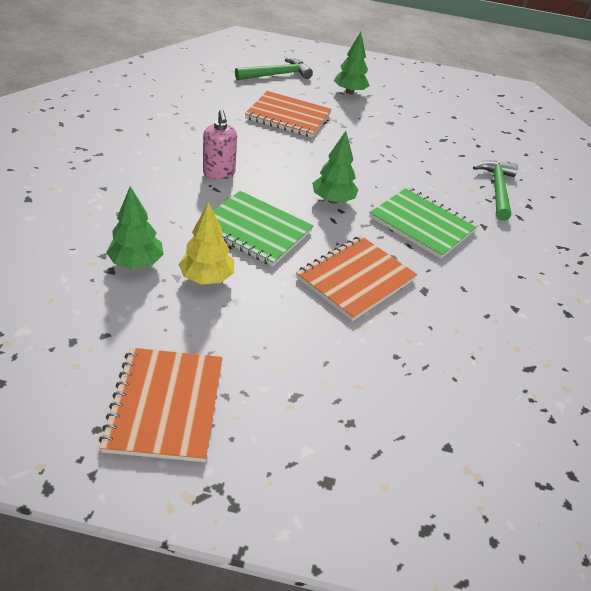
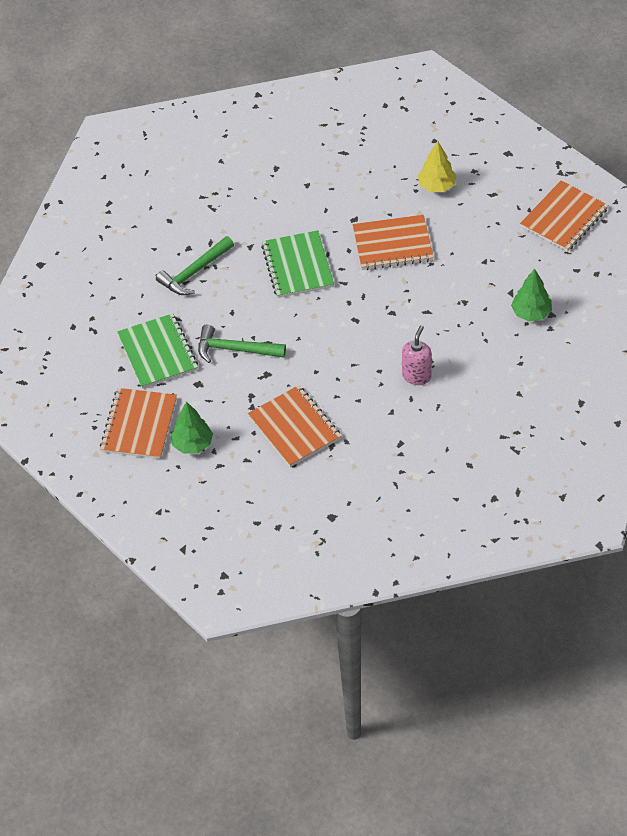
camera: 135 degrees left, 10 degrees up
(207, 278) = (491, 284): yellow tree -> yellow tree (436, 186)
(255, 230) = (430, 309): green notebook -> green notebook (158, 352)
(276, 75) = (247, 502): green hammer -> green hammer (235, 349)
(333, 200) = (346, 314): green tree -> none
(398, 93) = (139, 425): none -> orange notebook

